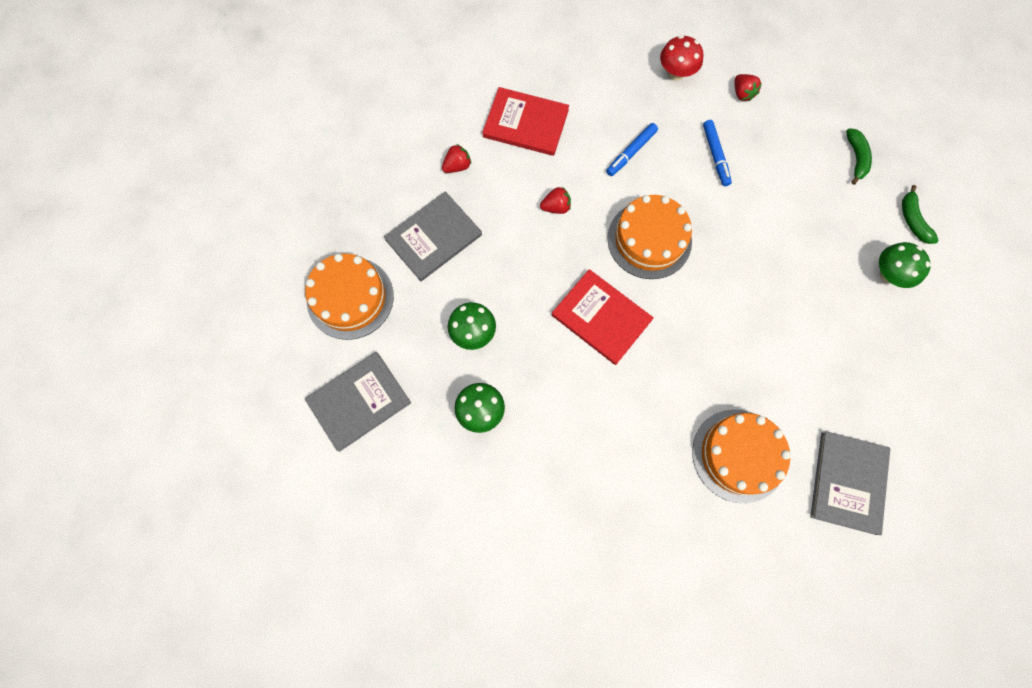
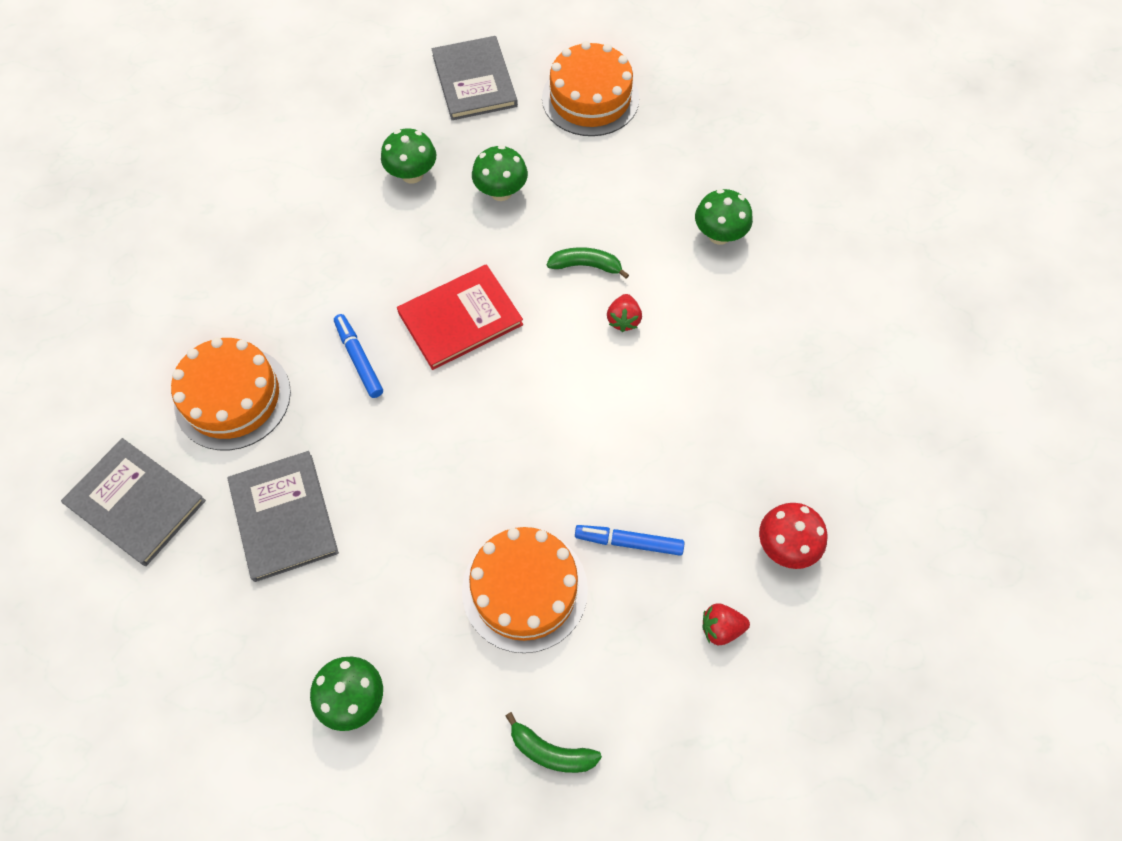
camera: 110 degrees right, 10 degrees down
(434, 237) = (632, 187): grey book -> grey book (283, 517)
(457, 166) = (719, 235): red strawberry -> green mushroom
(525, 123) = (758, 325): red book -> none
(631, 152) = (671, 434): blue marker -> blue marker (359, 359)
(649, 239) = (537, 408): orange cake -> orange cake (525, 589)
(912, 220) = (416, 785): green banana -> green banana (586, 266)

